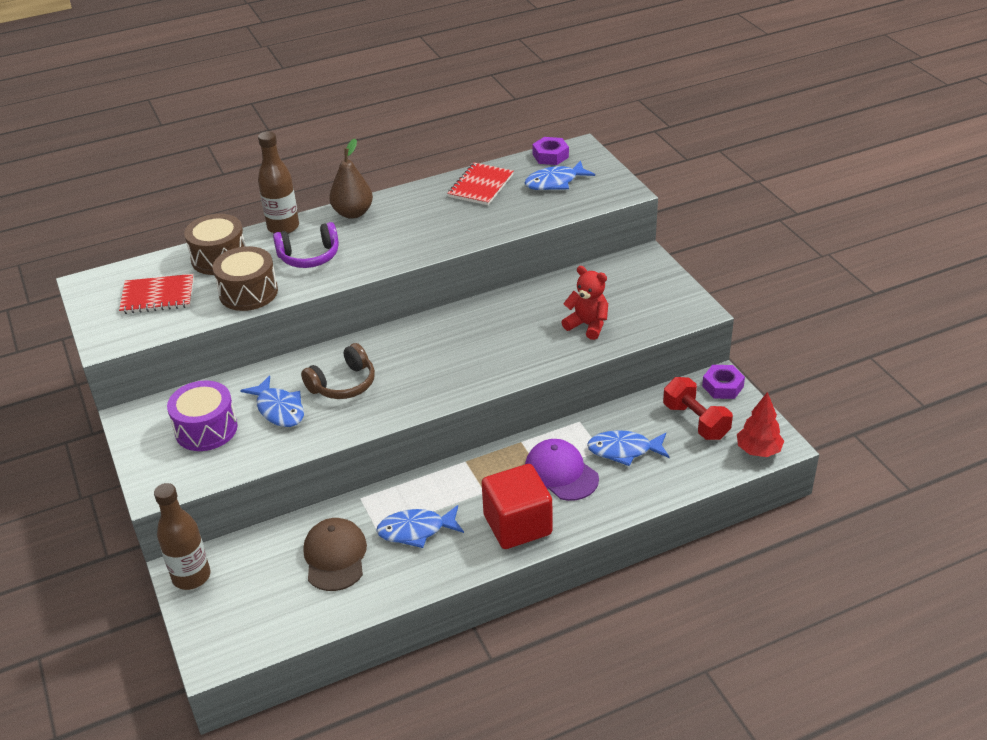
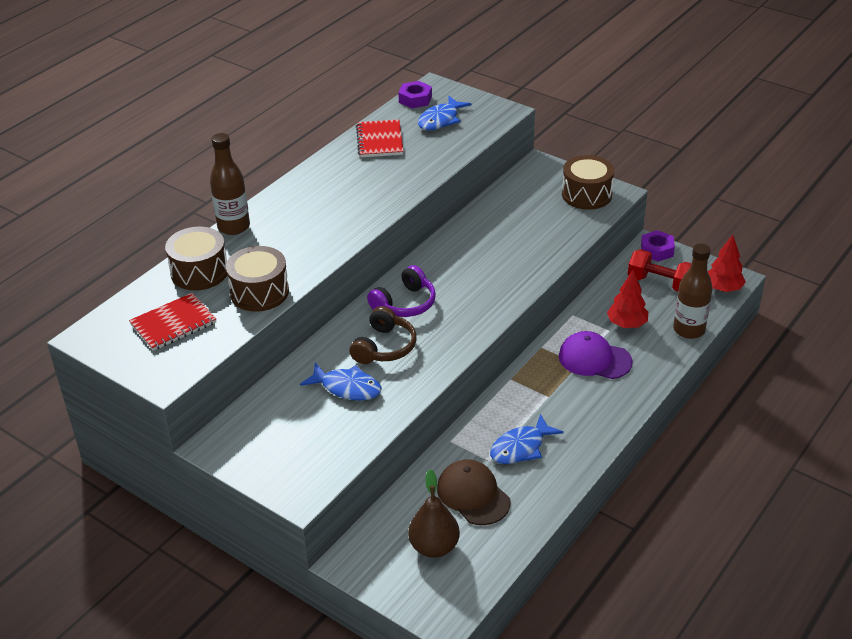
camera: 30 degrees left, 0 degrees up
(191, 576) = (363, 563): brown bottle -> brown bottle (689, 330)
(206, 429) = (296, 428): purple drum -> none
(309, 256) = (285, 244): purple headphones -> purple headphones (405, 304)
(353, 213) = (287, 196): brown pear -> brown pear (434, 547)
(517, 525) = (597, 411): red cube -> none
(587, 325) = (543, 231): red teddy bear -> none
(624, 450) = (626, 324): blue fish -> red tree
(665, 302) = (586, 194): none -> brown drum

